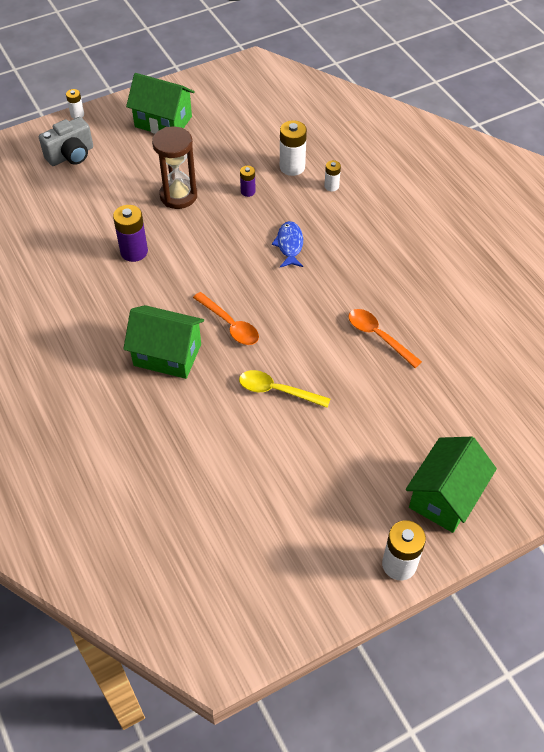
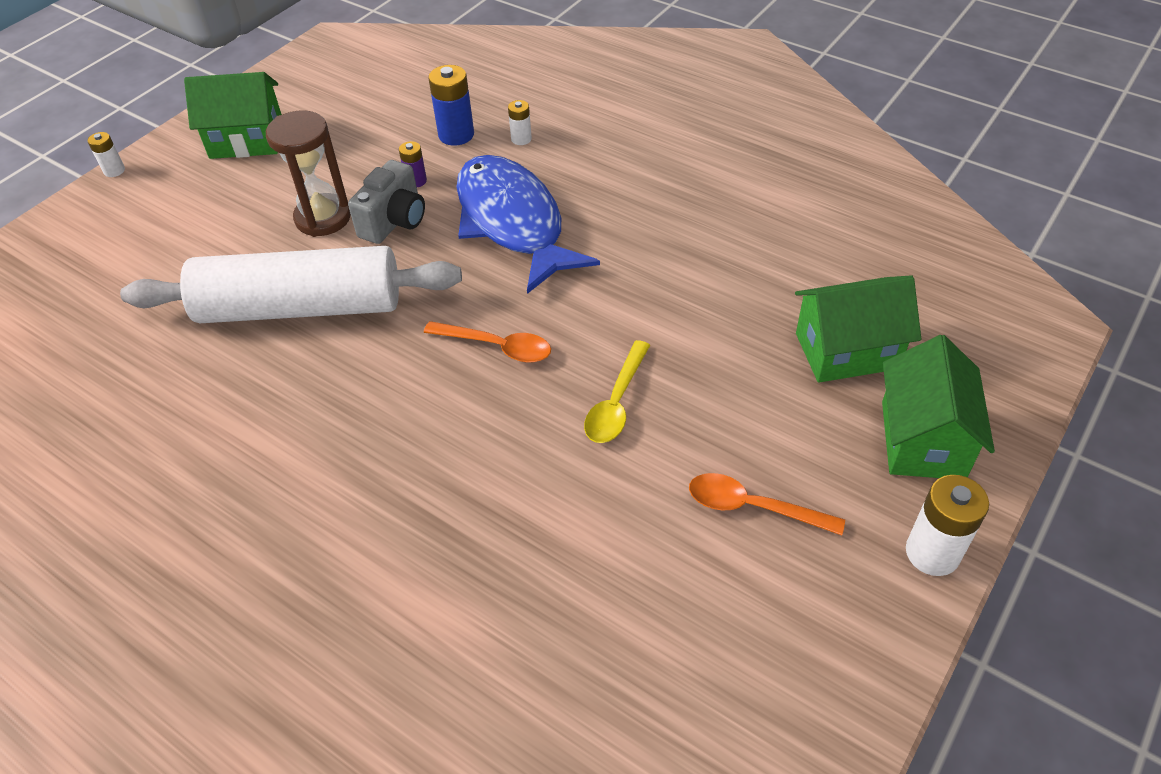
camera: 25 degrees left, 5 degrees down
(71, 155) = (133, 222): grey camera -> grey camera (394, 221)
(134, 251) = (300, 308): purple battery -> white rolling pin
(167, 355) = (432, 420): green house -> green house (846, 351)
(277, 390) = (616, 403): yellow spoon -> yellow spoon turned 60 degrees counterclockwise
(289, 245) = (513, 222): blue fish -> blue fish, size x2.31
(292, 167) = (456, 135): white battery -> blue battery
(378, 336) = (700, 284): orange spoon -> orange spoon (752, 507)

